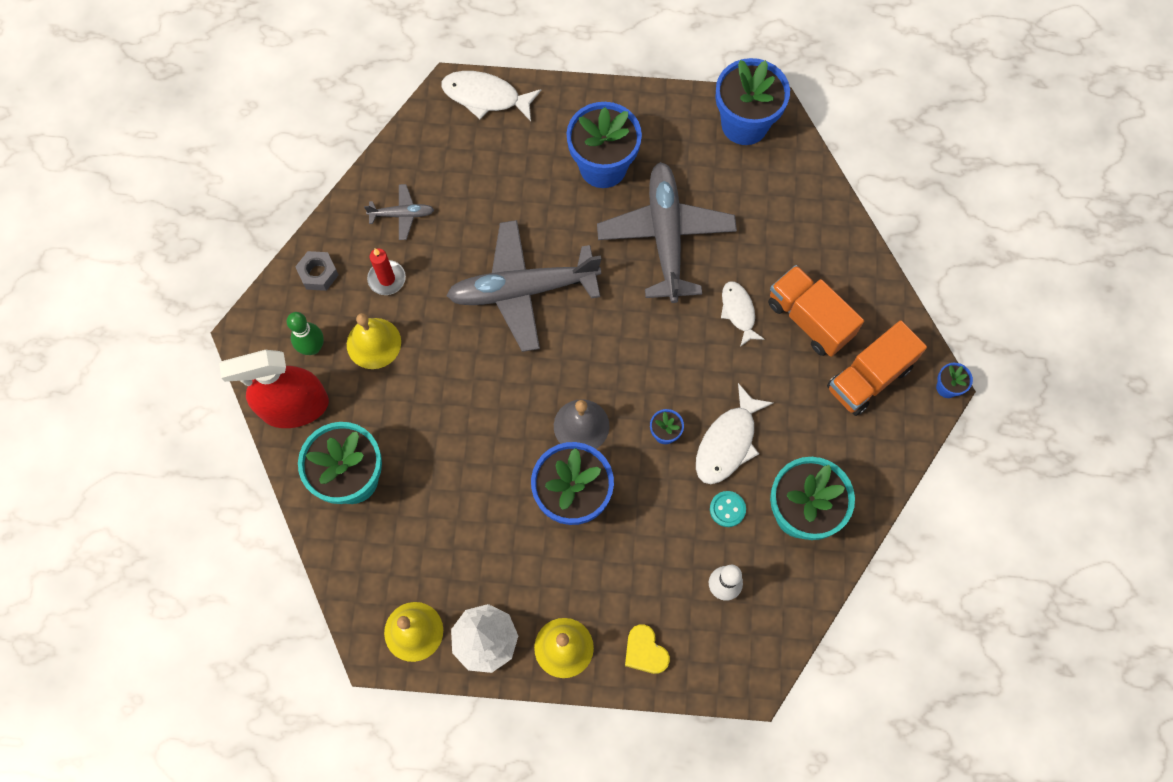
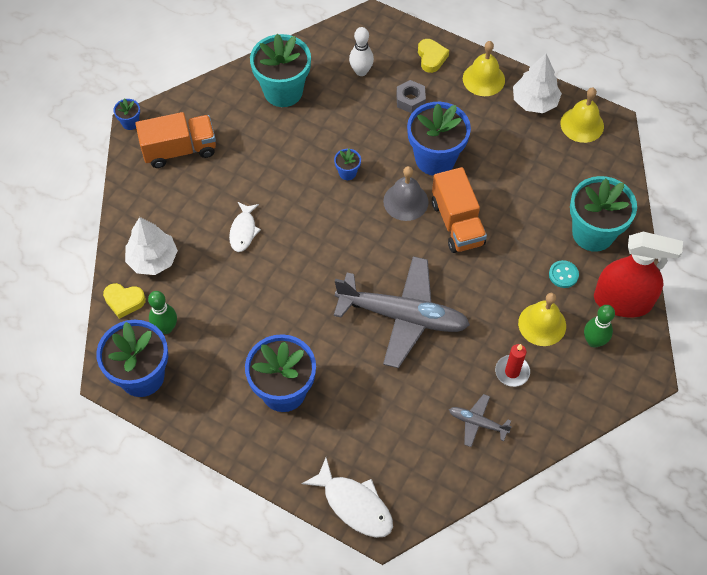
camera: 155 degrees left, 10 degrees down
(318, 274) = (569, 401): grey nut -> grey nut (410, 100)
(665, 236) = (265, 310): grey plane -> none
(727, 509) = (331, 111): turquoise button -> turquoise button (563, 275)
(728, 442) = (306, 150): white fish -> none
(752, 177) = (166, 328): none -> green bowling pin
(809, 319) = (194, 204): orange truck -> orange truck (457, 223)
(810, 186) = (124, 301): none -> yellow heart
(811, 240) = (153, 259): none -> white tree

